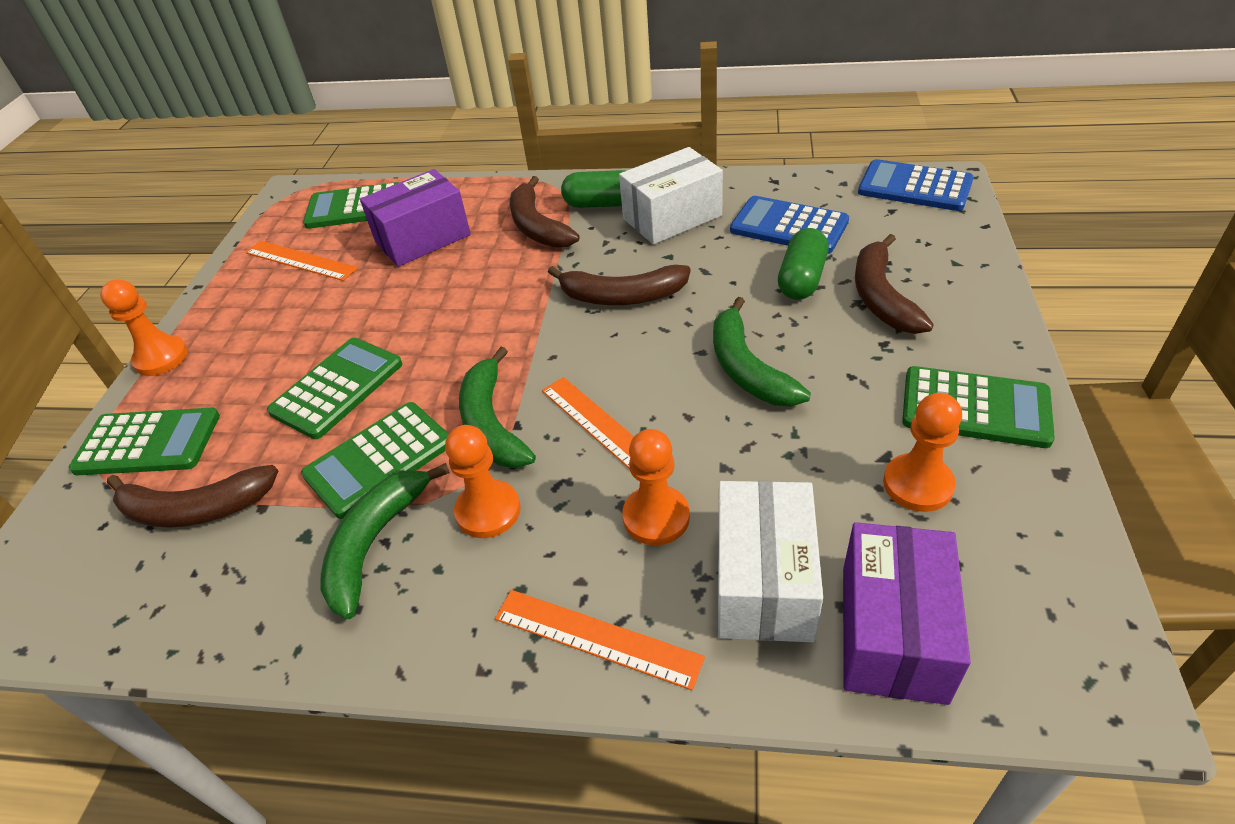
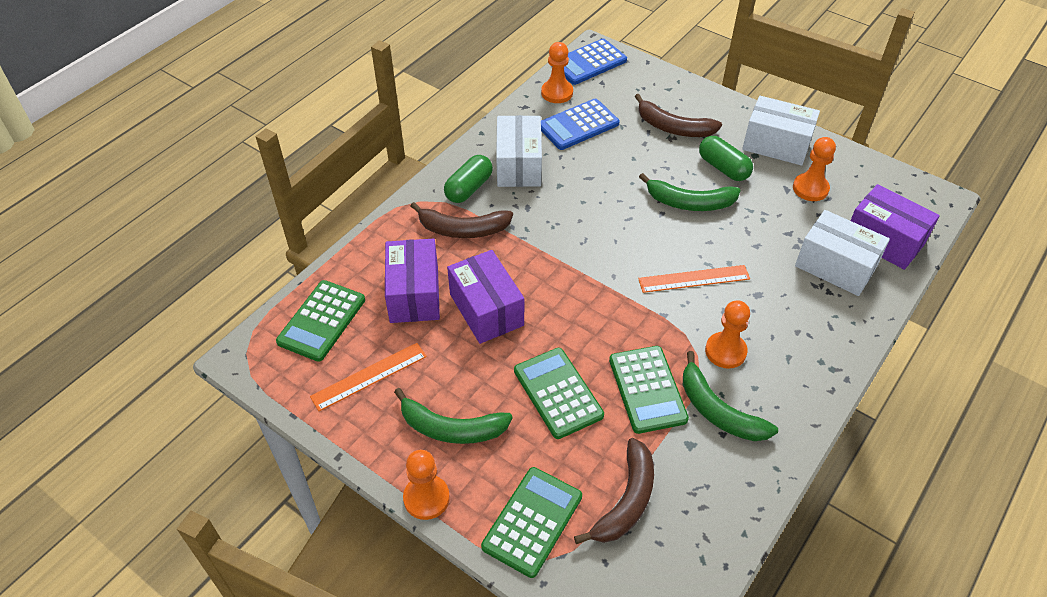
camera: 65 degrees left, 5 degrees up
(431, 289) = (486, 310): none -> purple box
(491, 423) = (654, 325): green banana -> green banana (451, 428)
(596, 637) = (835, 339): orange ruler -> none
(622, 296) = (582, 222): brown banana -> none
(656, 517) = (773, 285): orange pawn -> orange pawn (557, 93)
(801, 279) = (632, 146): green capsule -> green capsule (723, 168)
(975, 408) = (776, 144): green calculator -> white box

